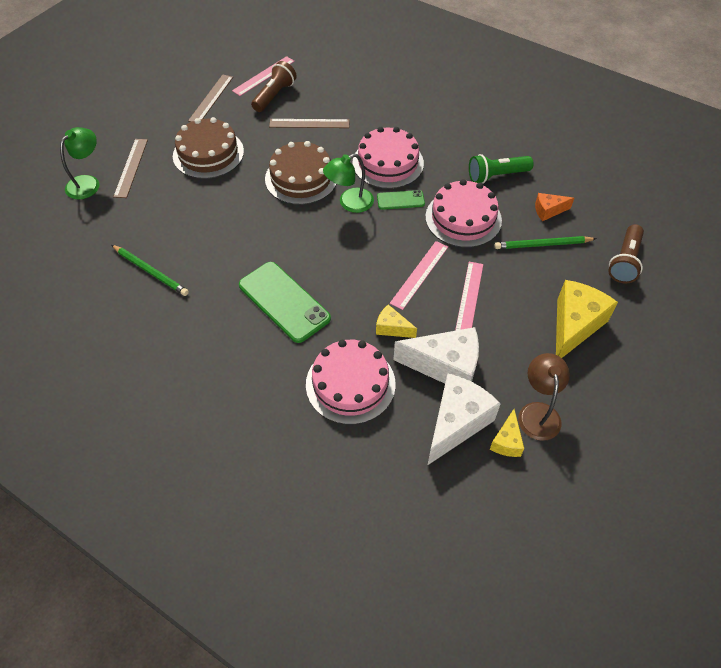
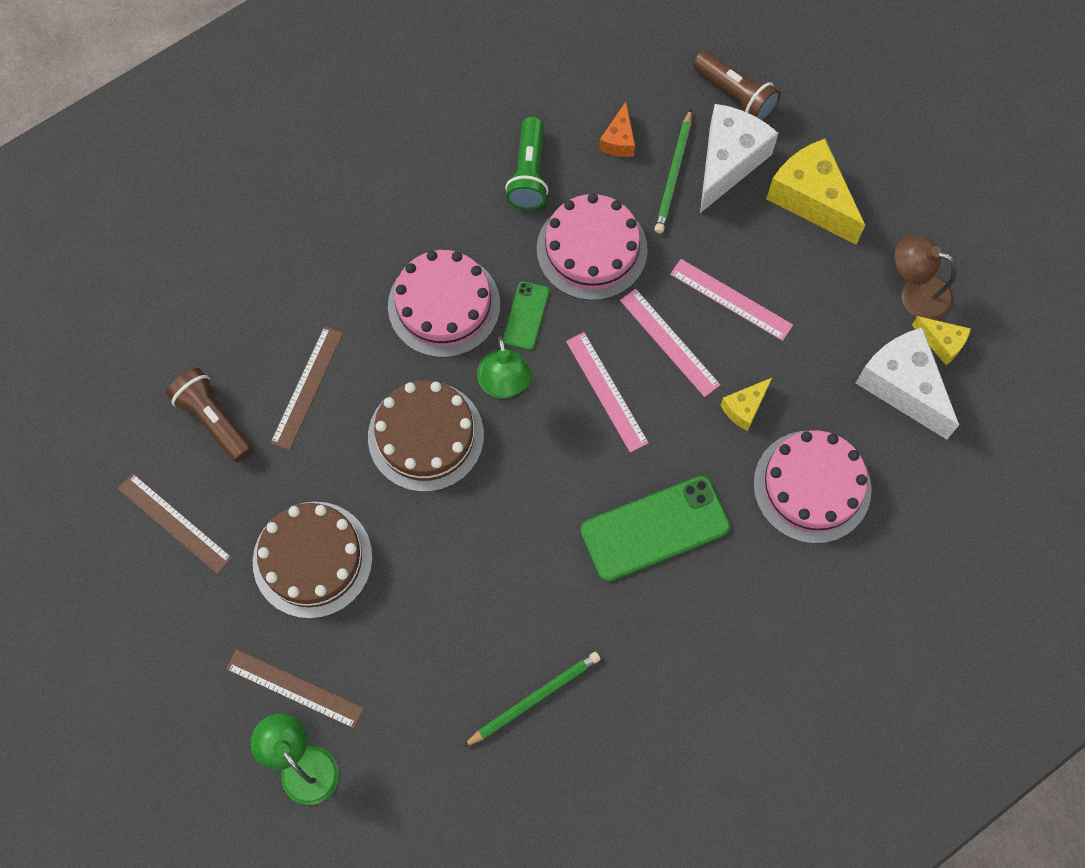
camera: 70 degrees left, 15 degrees up
(263, 76) = (153, 422): pink ruler -> pink ruler (606, 391)
(445, 366) = (822, 367): white cheese -> white cheese (728, 162)

